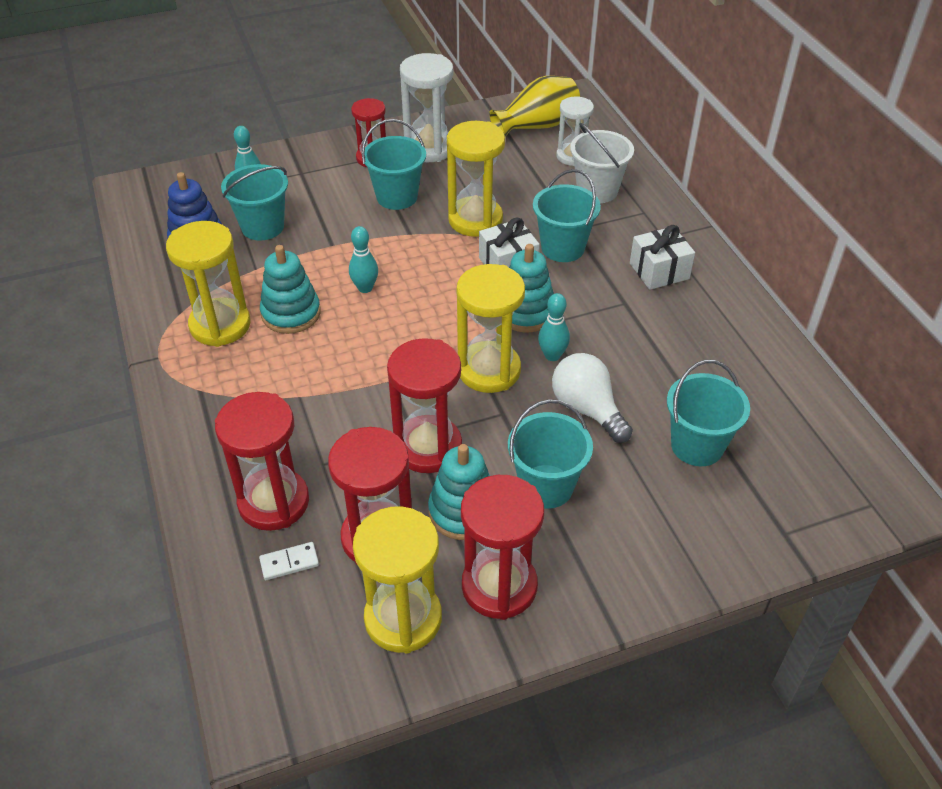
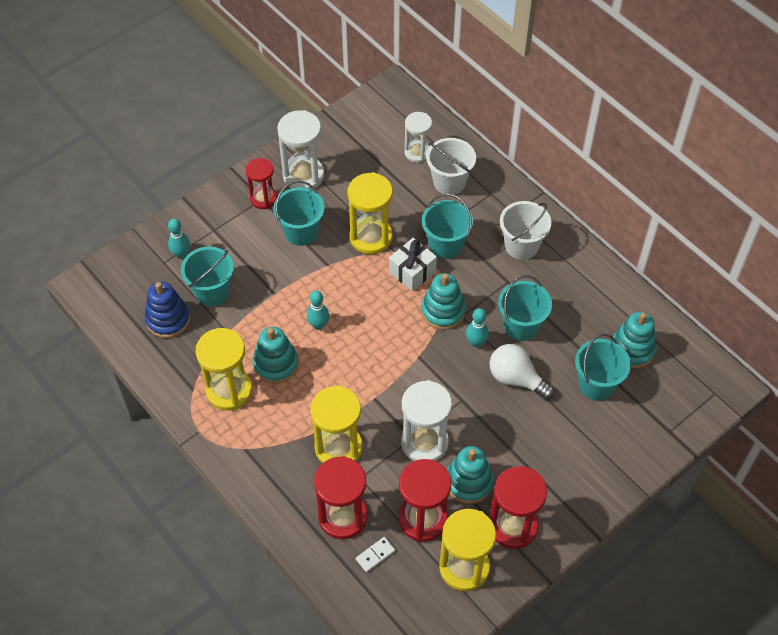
camera: 20 degrees left, 10 degrees up
(428, 447) = (424, 442): red hourglass -> white hourglass
(489, 370) = (438, 368): yellow hourglass -> yellow hourglass (338, 447)
(537, 126) = (377, 128): yellow vase -> none
(546, 486) = (513, 446): turquoise bucket -> turquoise bucket (521, 326)
(659, 271) = (521, 246): white gift -> white bucket
(765, 418) = (632, 349): none -> turquoise stacking toy

